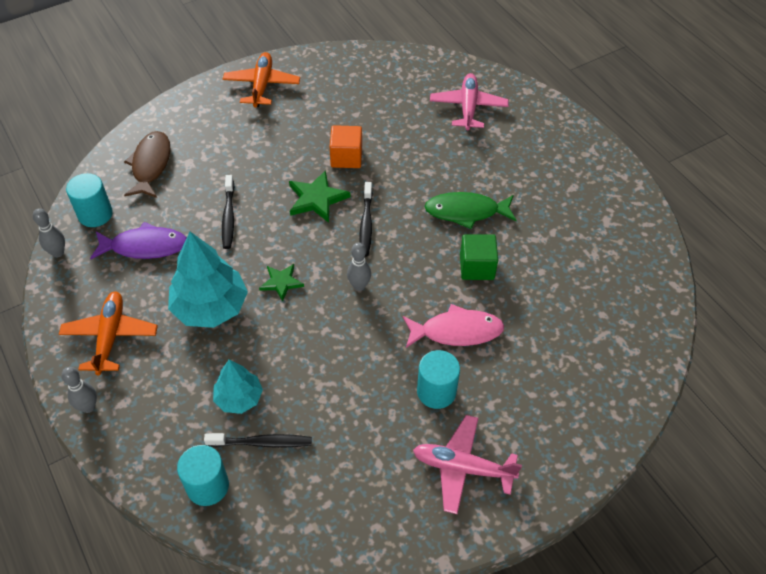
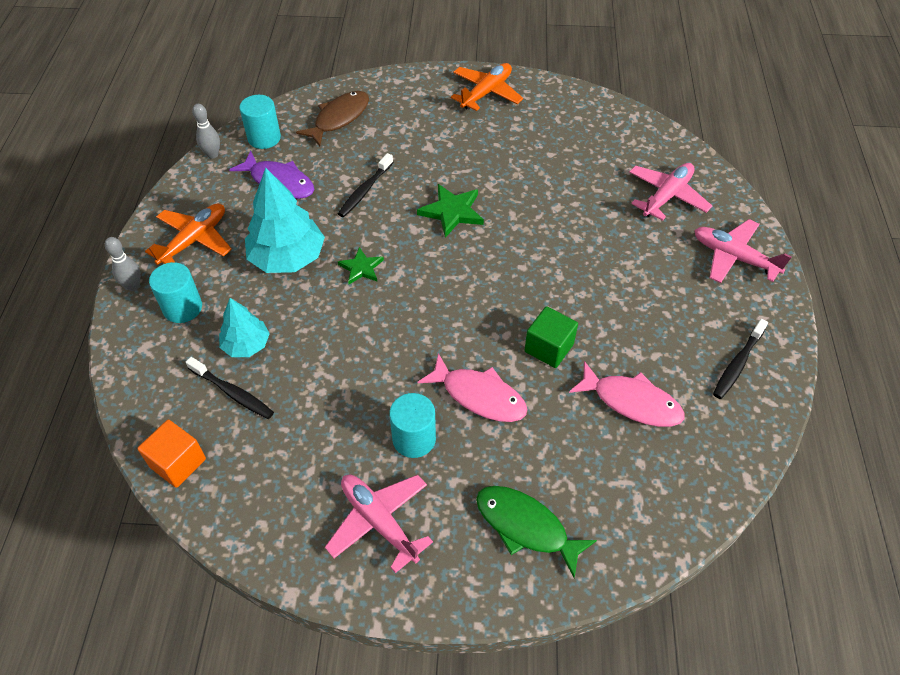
camera: 35 degrees right, 0 degrees up
(207, 486) = (163, 402): turquoise cylinder -> turquoise cylinder (182, 308)
(346, 157) = (509, 188): orange cube -> orange cube (178, 463)
(359, 286) = (425, 306): grey bowling pin -> none
(366, 224) = (477, 255): black toothbrush -> black toothbrush (737, 363)
(466, 212) = (582, 292): green fish -> green fish (526, 526)
(548, 132) = (733, 257): none -> pink plane
(563, 274) = (631, 402): none -> pink fish

